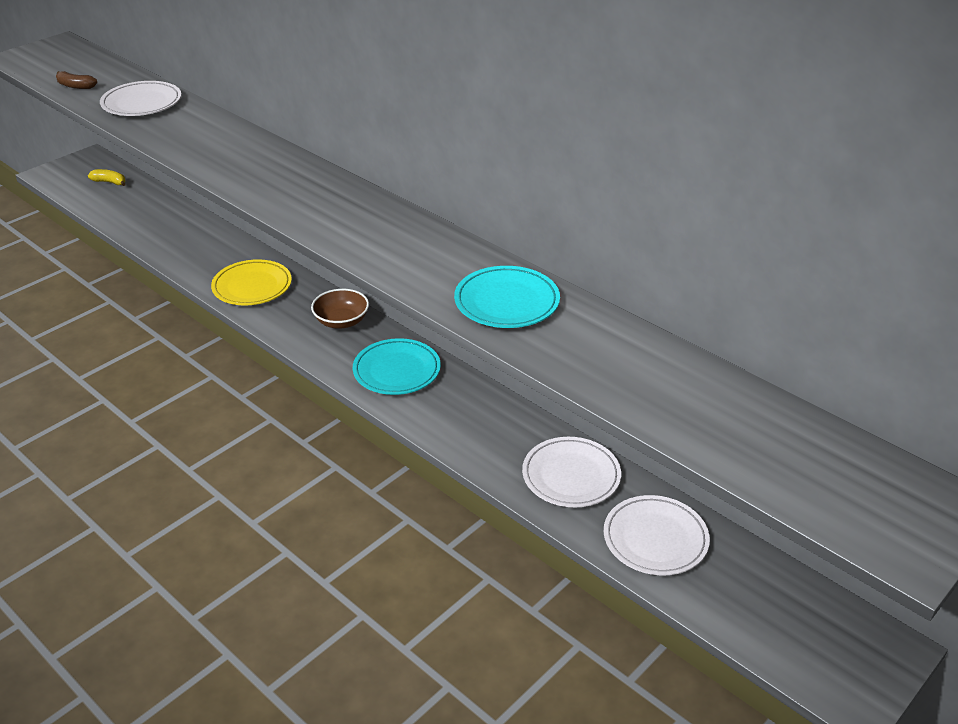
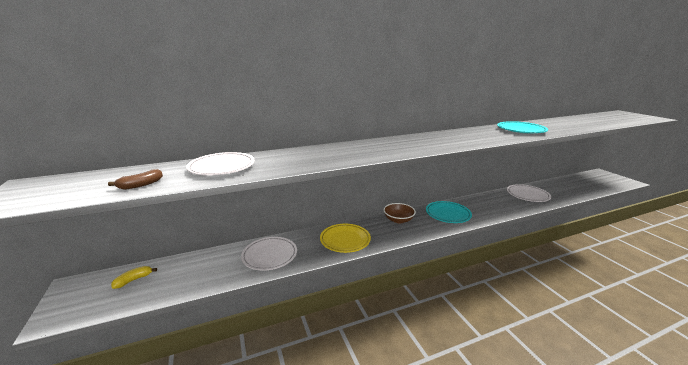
camera: 65 degrees left, 15 degrees down
(655, 539) = (562, 190): white plate -> white plate (269, 255)

